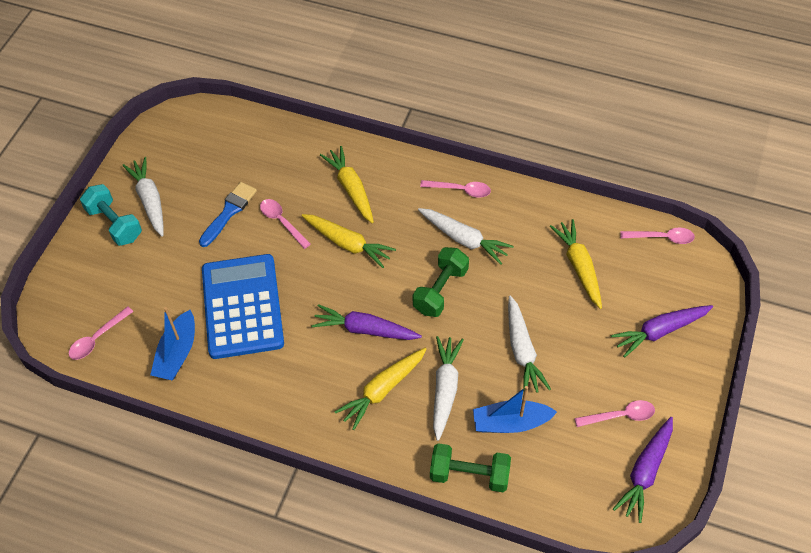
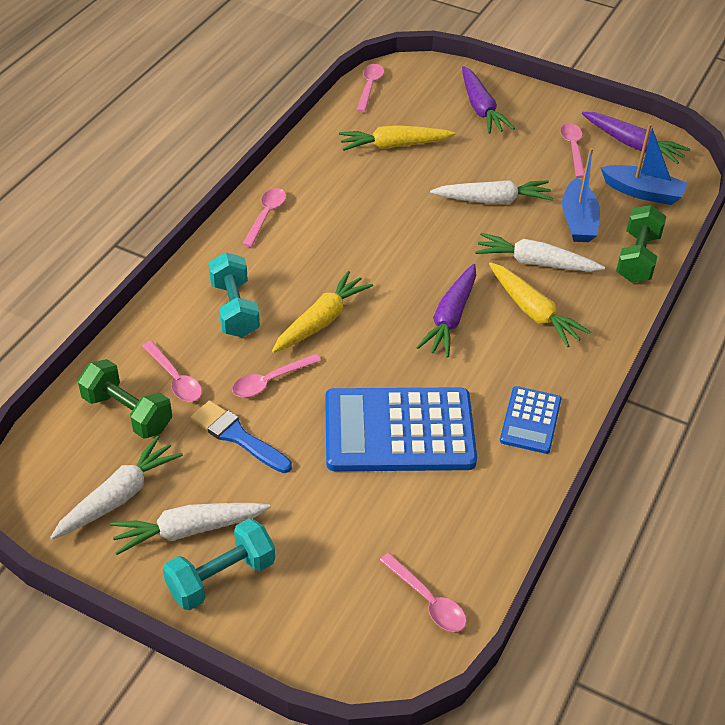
camera: 85 degrees left, 10 degrees down
(177, 353) = (463, 505): blue boat -> blue boat (642, 192)
(261, 393) = (530, 420): none -> blue calculator
(277, 168) = (175, 379): none -> pink spoon
(351, 189) = (234, 309): yellow carrot -> turquoise dumbbell
(440, 290) = (406, 250): green dumbbell -> green dumbbell (127, 413)
(464, 239) = (338, 222): white carrot -> white carrot (119, 496)

